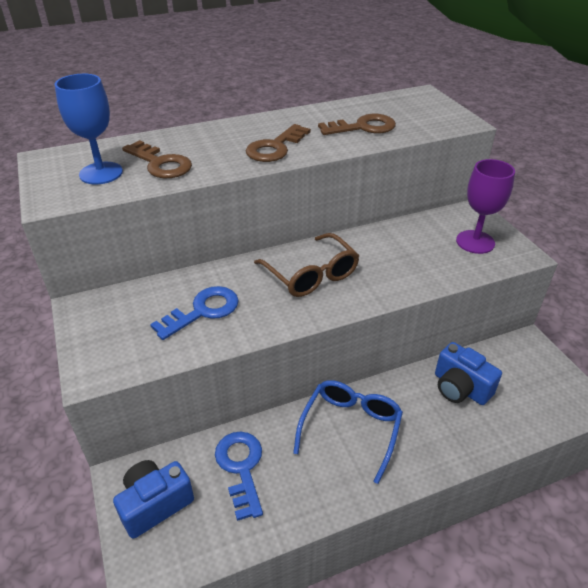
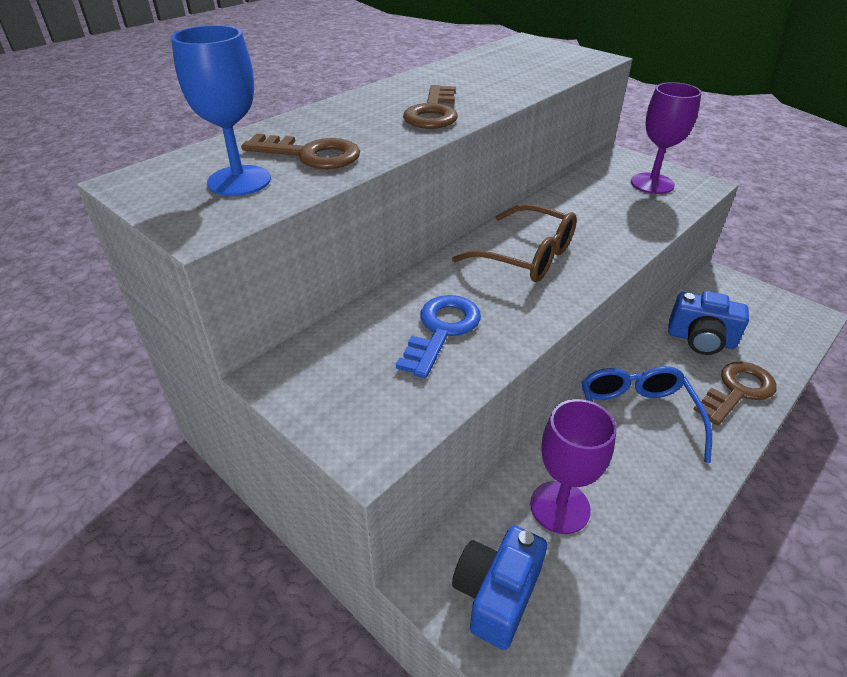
camera: 25 degrees left, 0 degrees up
(241, 468) = (560, 507): blue key -> purple goblet
(363, 127) = (505, 78): brown key -> brown key (737, 391)

